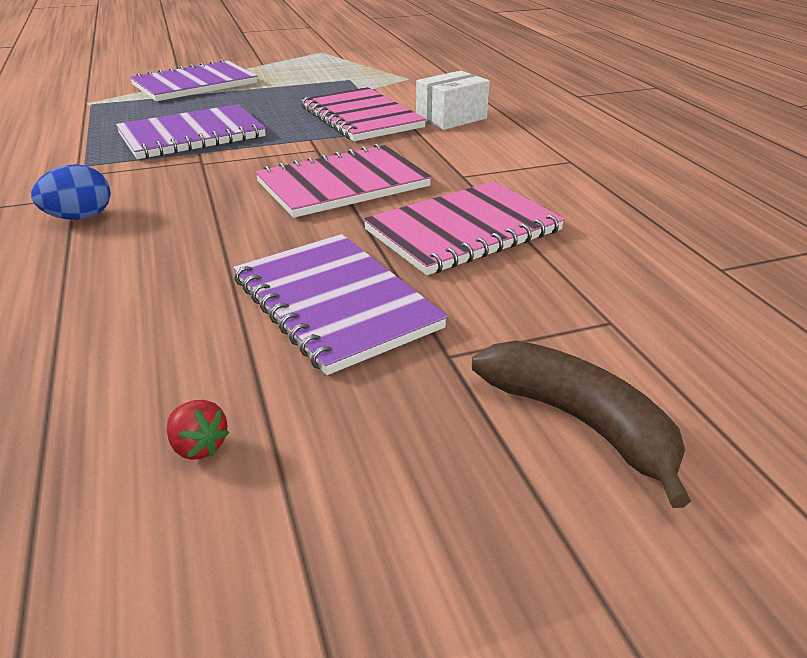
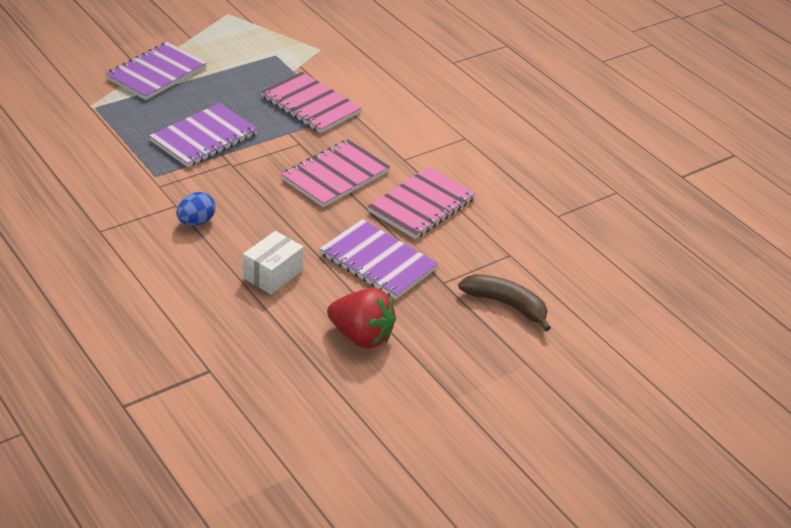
camera: 20 degrees left, 5 degrees up
(198, 446) = (361, 336): red strawberry -> red strawberry, size x2.47
(451, 118) = (374, 99): white box -> white box (272, 274)

